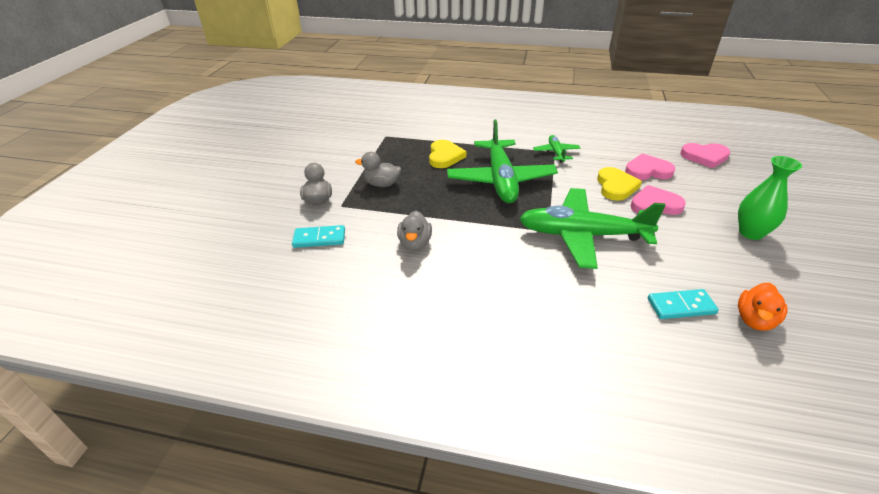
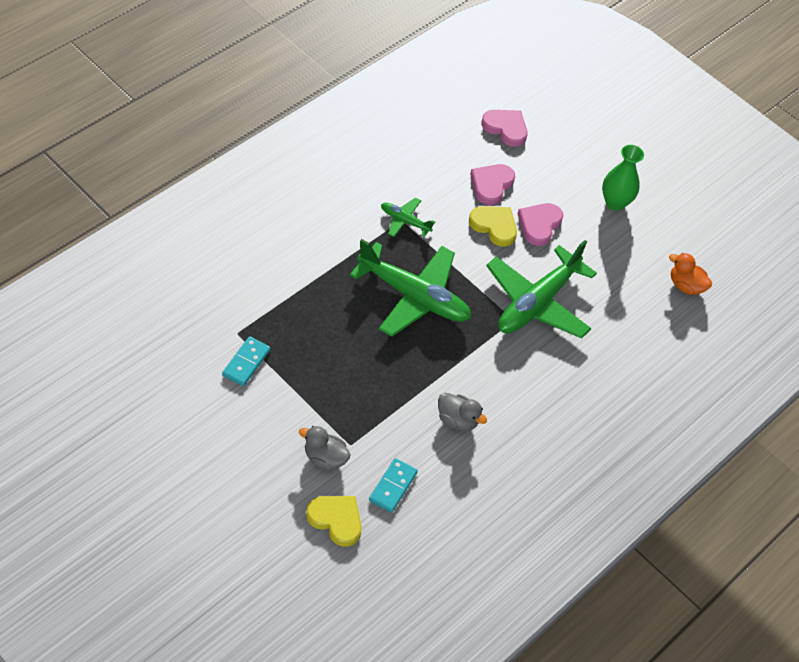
camera: 65 degrees left, 15 degrees up
(382, 184) = (339, 391): grey duck -> none
(445, 156) = (332, 310): yellow heart -> yellow heart (336, 520)
(681, 306) = (648, 312): turquoise domino -> turquoise domino (246, 363)
(705, 157) = (505, 128): pink heart -> pink heart turned 90 degrees counterclockwise
(754, 320) = (685, 286): orange duck -> orange duck turned 150 degrees clockwise

